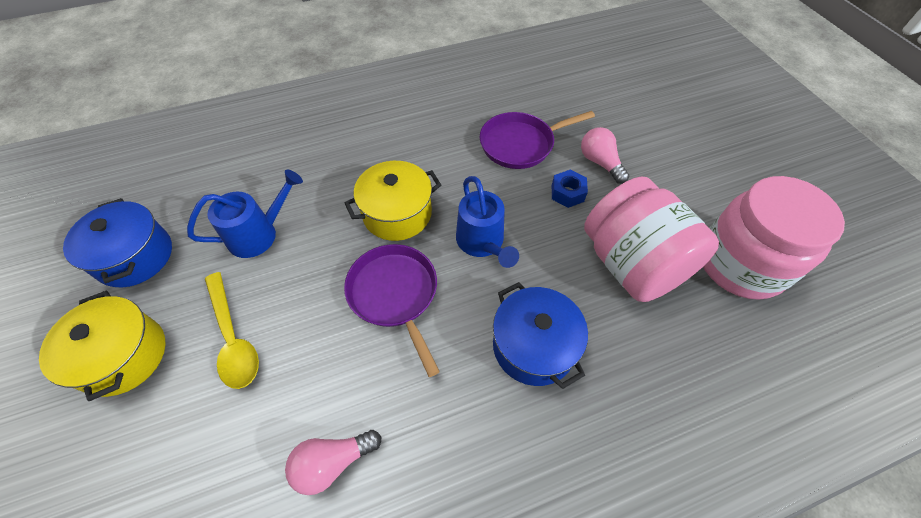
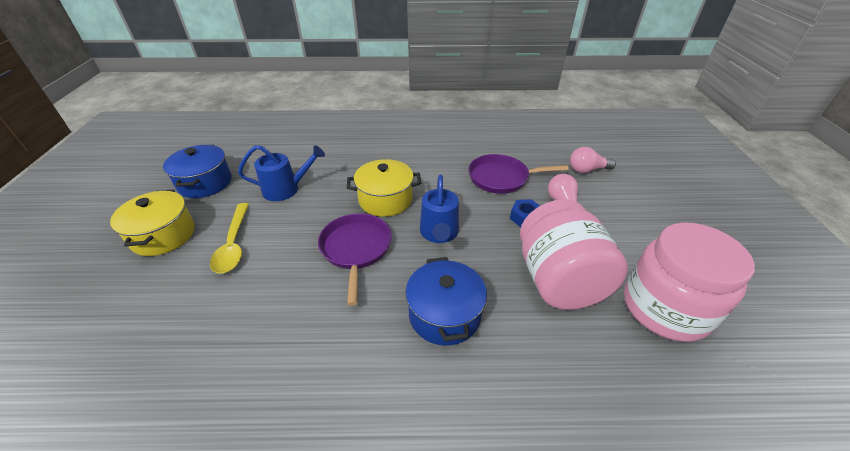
camera: 20 degrees right, 15 degrees down
(332, 462) = (250, 344): pink light bulb -> pink light bulb (587, 170)

